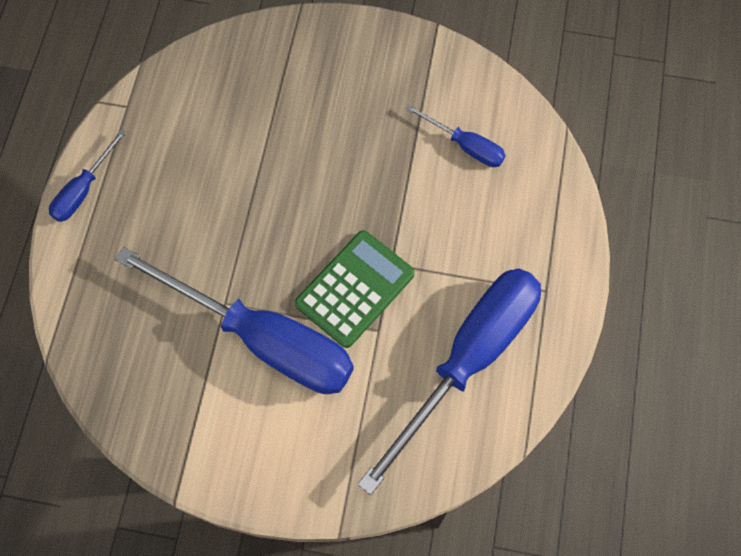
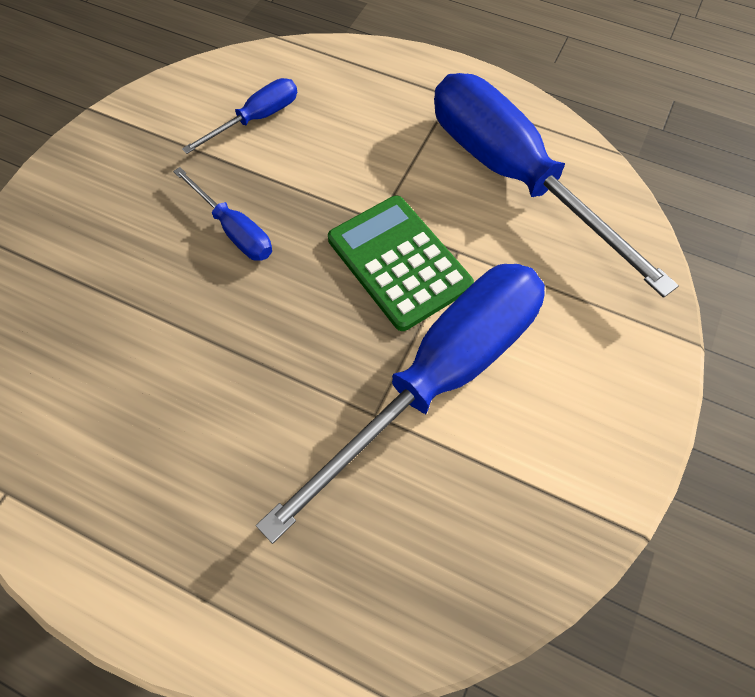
camera: 75 degrees left, 5 degrees down
(83, 190) = (120, 588): blue screwdriver -> blue screwdriver (234, 230)

